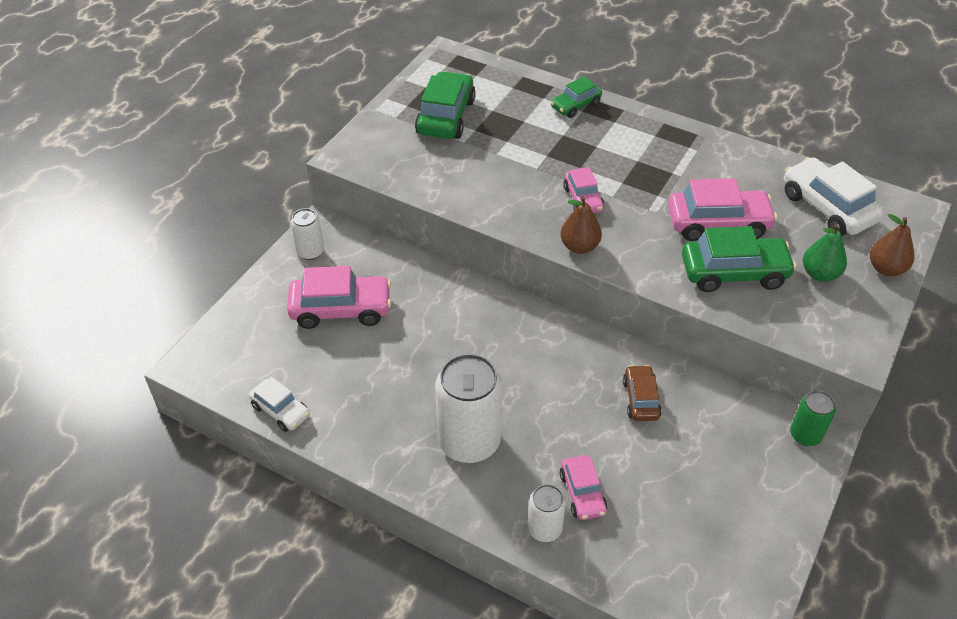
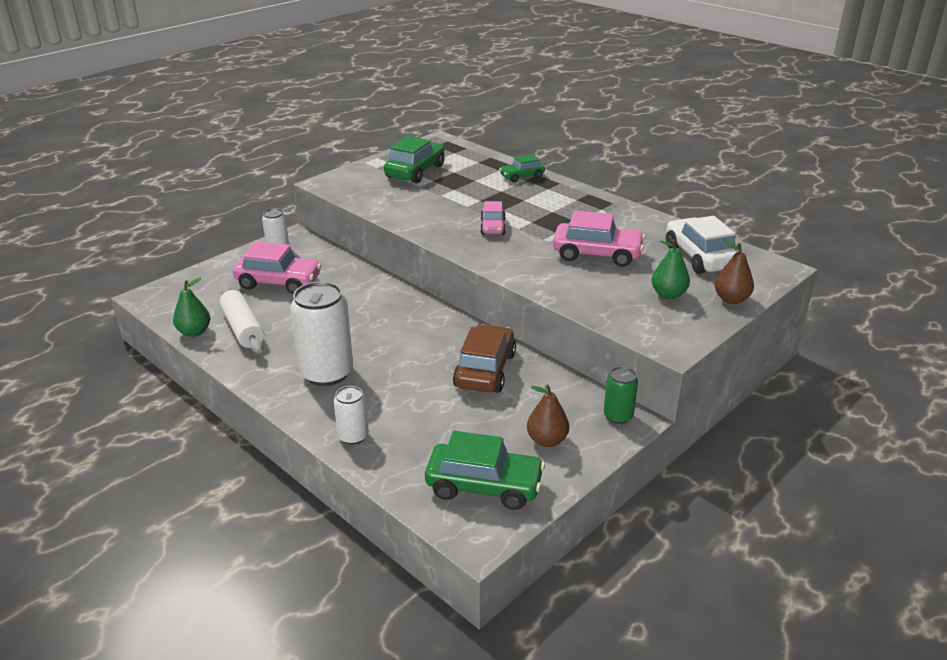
camera: 15 degrees right, 15 degrees down
(280, 411) = (194, 332): white car -> green pear
(336, 393) = (243, 328): none -> white rolling pin
(579, 246) = (472, 252): brown pear -> brown pear (547, 440)
(582, 493) = (399, 420): pink car -> none
(641, 399) = (485, 370): brown car -> brown car, size x1.71
(734, 273) = (592, 284): green car -> green car (484, 486)

